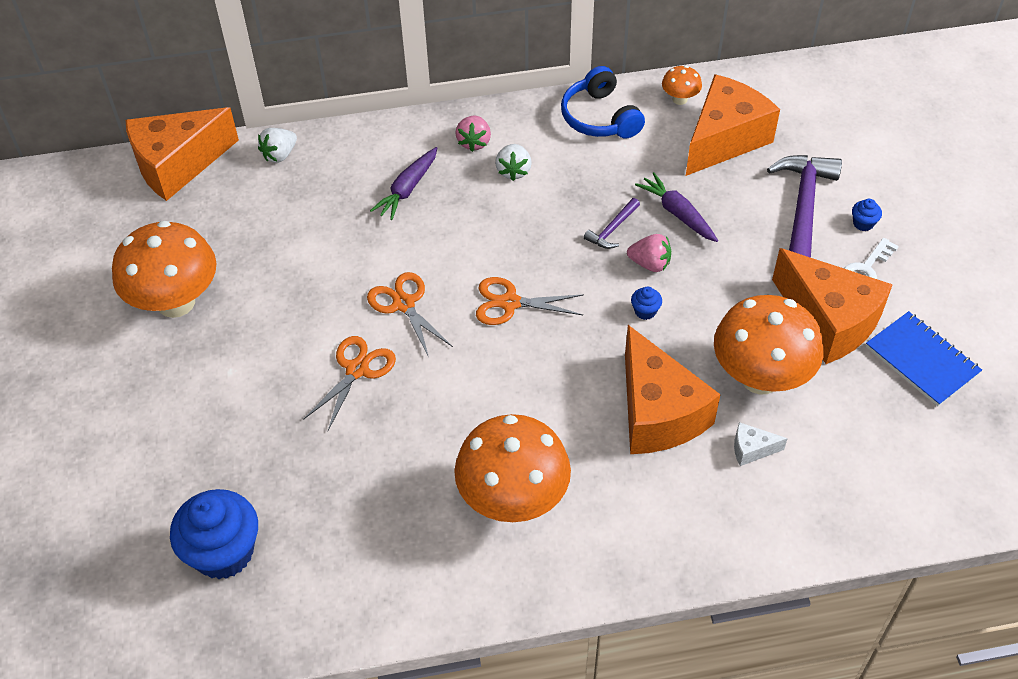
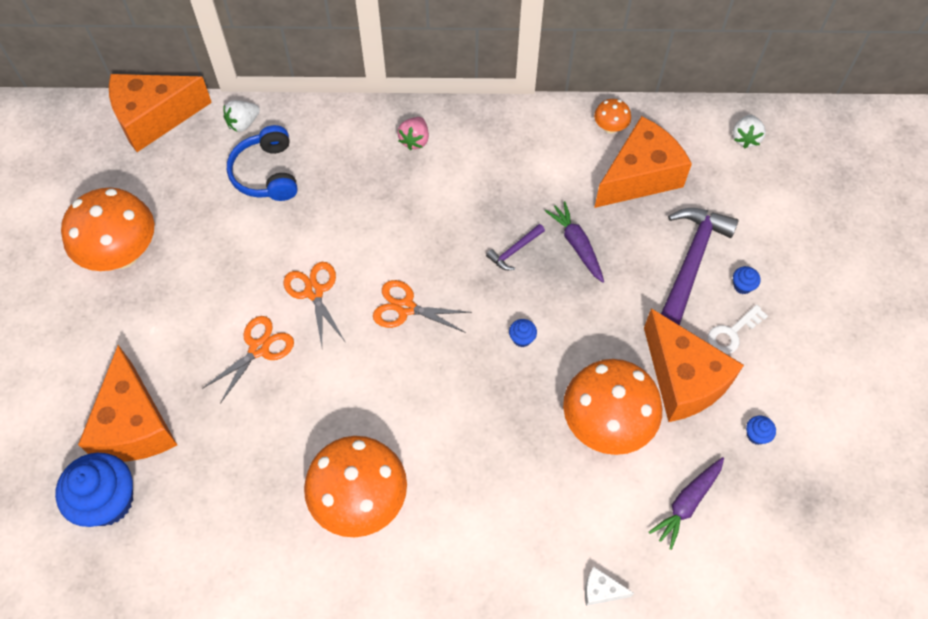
camera: 10 degrees right, 10 degrees up
(407, 189) = (345, 178): purple carrot -> purple carrot (687, 503)
(513, 171) = (442, 175): white strawberry -> white strawberry (745, 138)
(600, 117) = (533, 134): blue headphones -> blue headphones (267, 173)
(650, 264) = (538, 291): pink strawberry -> none
(658, 413) = (506, 441): orange cheese -> orange cheese (134, 425)
(751, 449) = (579, 493): white cheese -> white cheese (601, 590)
(921, 360) = (756, 435): blue notebook -> blue cupcake

